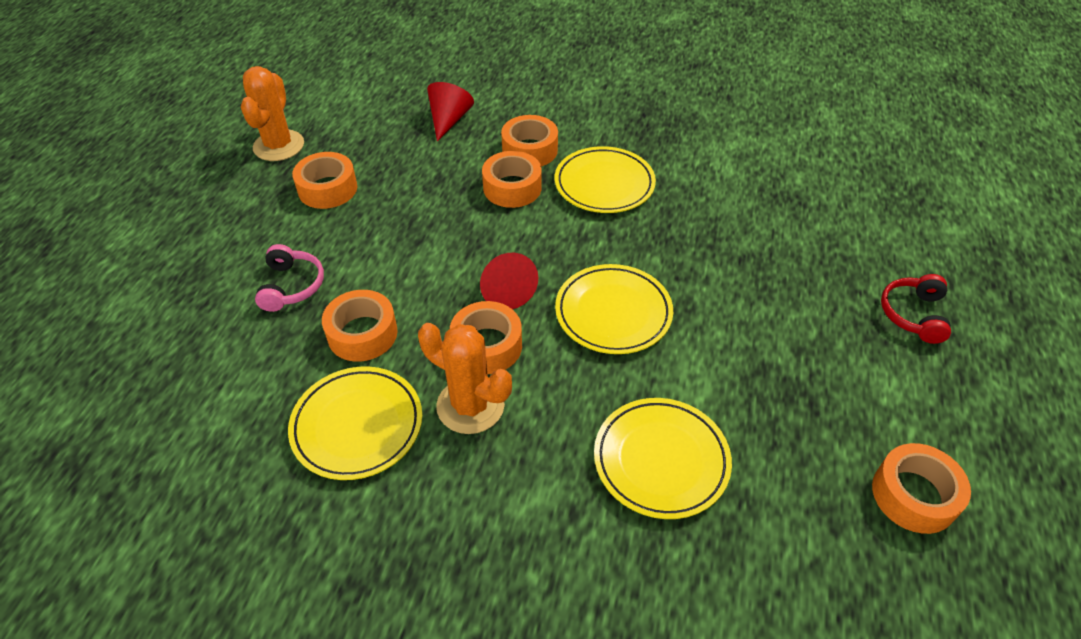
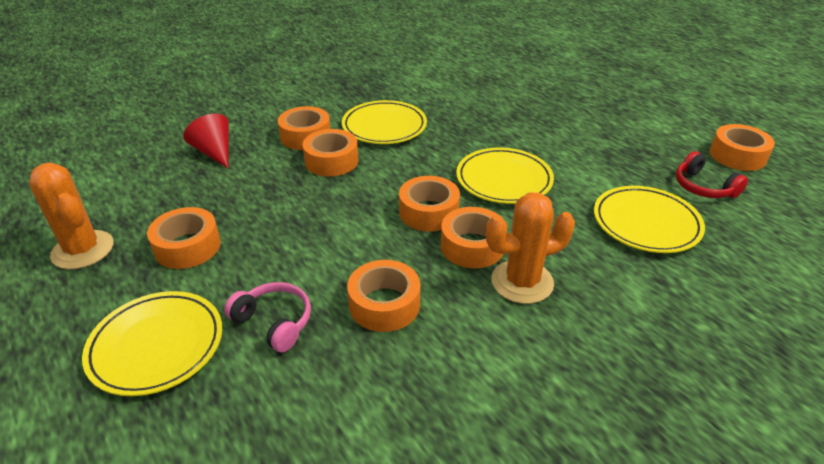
camera: 50 degrees left, 10 degrees down
(357, 425) = (482, 354): yellow plate -> yellow plate (156, 346)
(506, 290) = (429, 212): red cone -> orange tape
(913, 314) = (615, 93): red headphones -> red headphones (703, 187)

